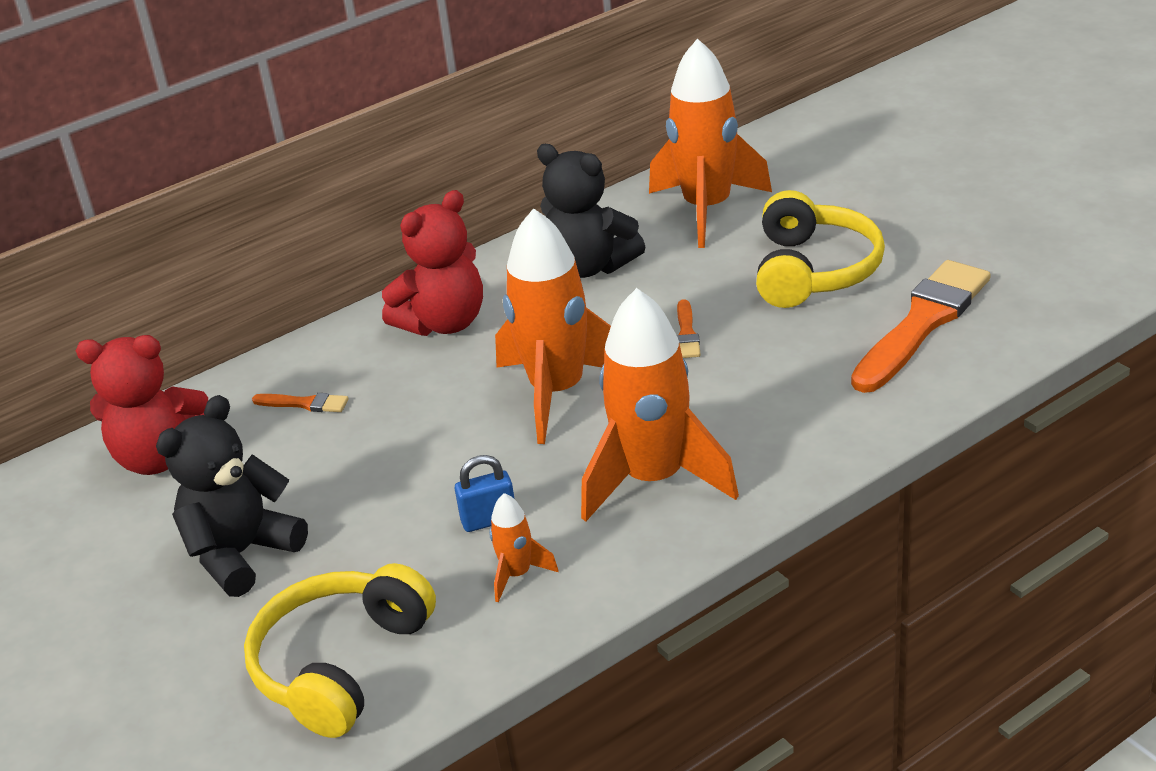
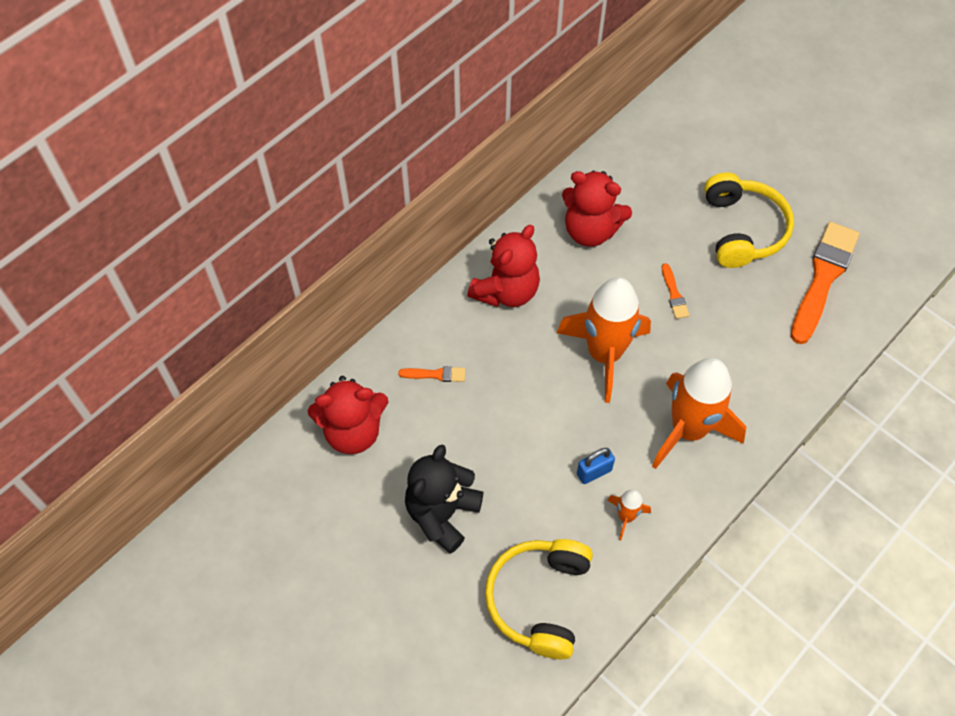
camera: 15 degrees left, 25 degrees up
(589, 266) = (590, 230): black teddy bear -> red teddy bear
(707, 209) = (656, 169): orange rocket -> none

